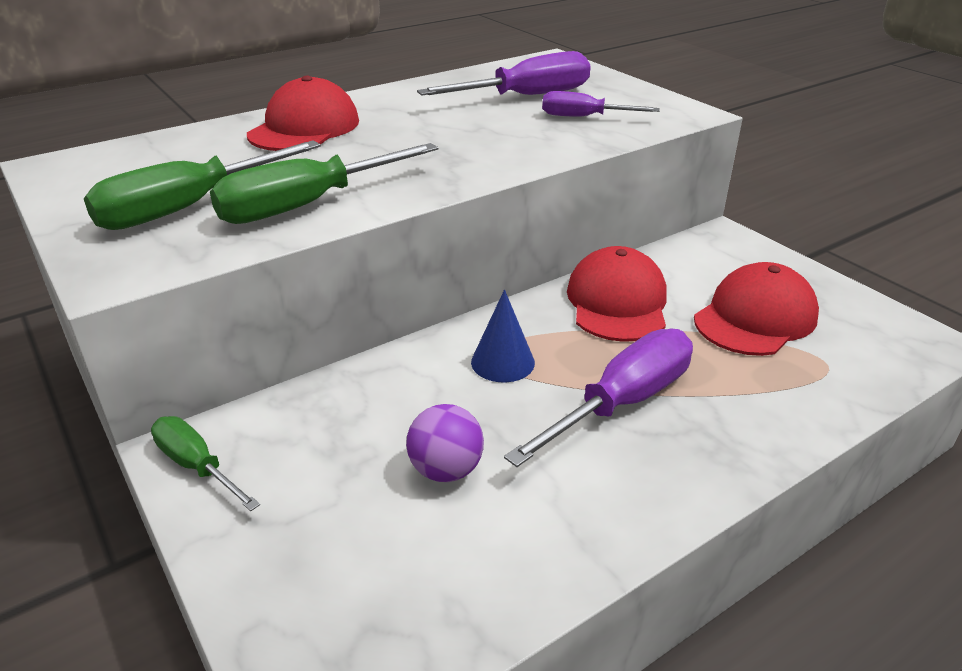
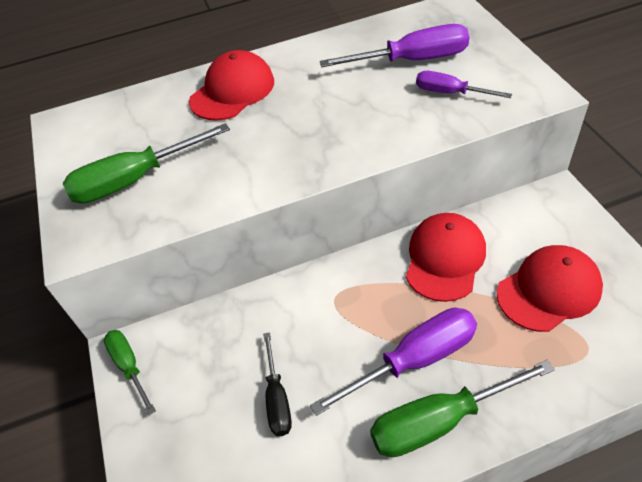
camera: 20 degrees right, 15 degrees up
(307, 205) = (211, 186): green screwdriver -> green screwdriver (440, 421)
(446, 470) = (277, 399): purple ball -> black screwdriver
(502, 362) = (342, 307): blue cone -> none

